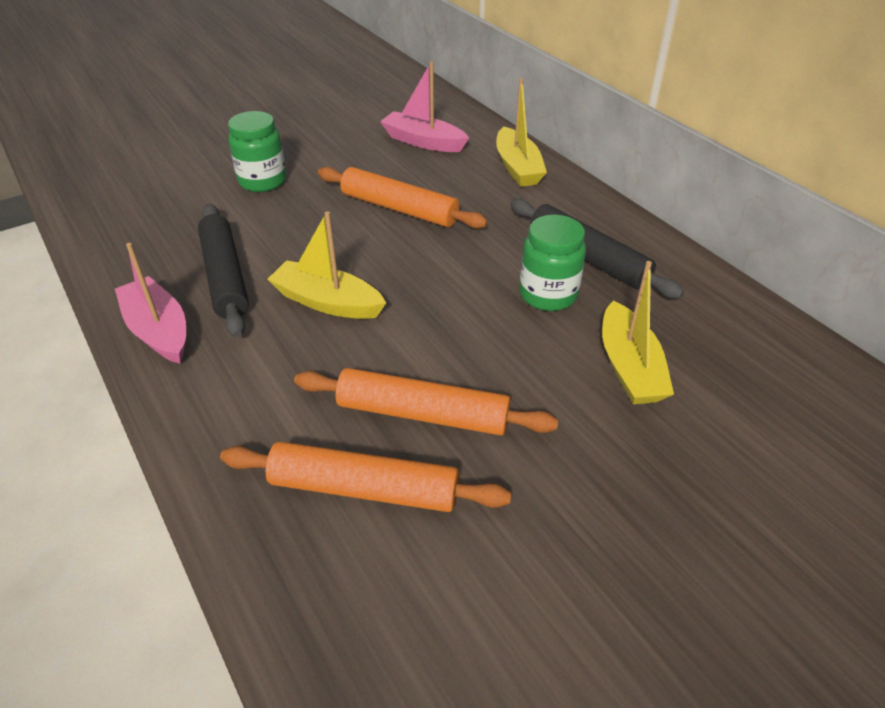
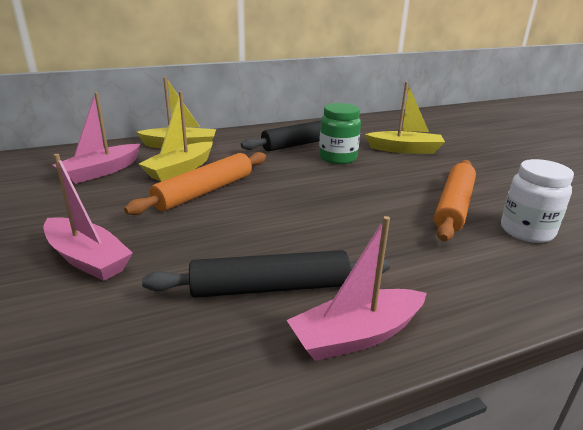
camera: 80 degrees left, 15 degrees down
(262, 181) = (87, 259): green jar -> pink boat
(327, 302) = (328, 232): yellow boat -> yellow boat (180, 169)
(364, 488) = (526, 231): orange rolling pin -> white jar

